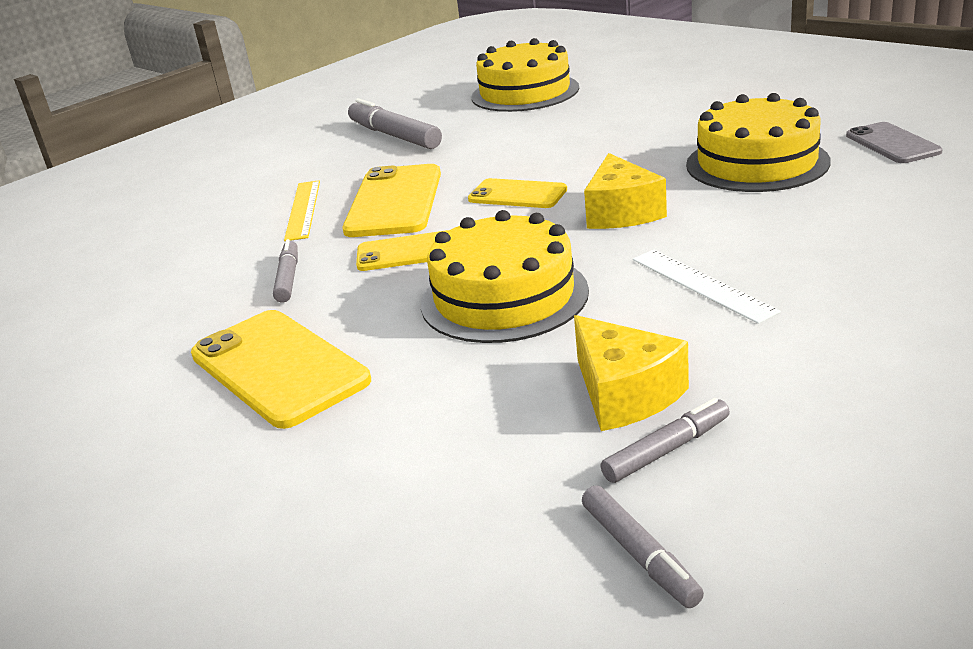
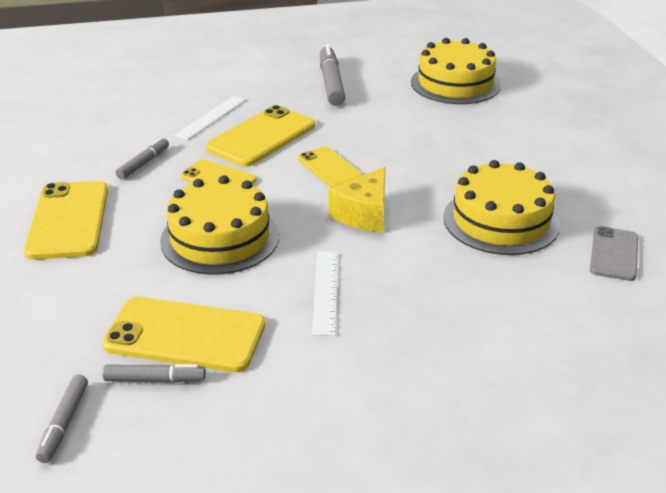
camera: 30 degrees right, 5 degrees up
(303, 209) = (211, 117): yellow ruler -> white ruler
(625, 394) = (185, 335): yellow cheese -> yellow phone

